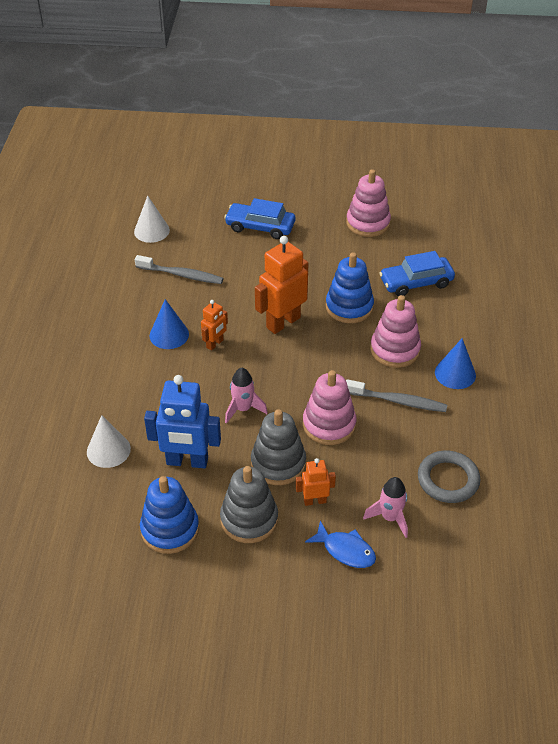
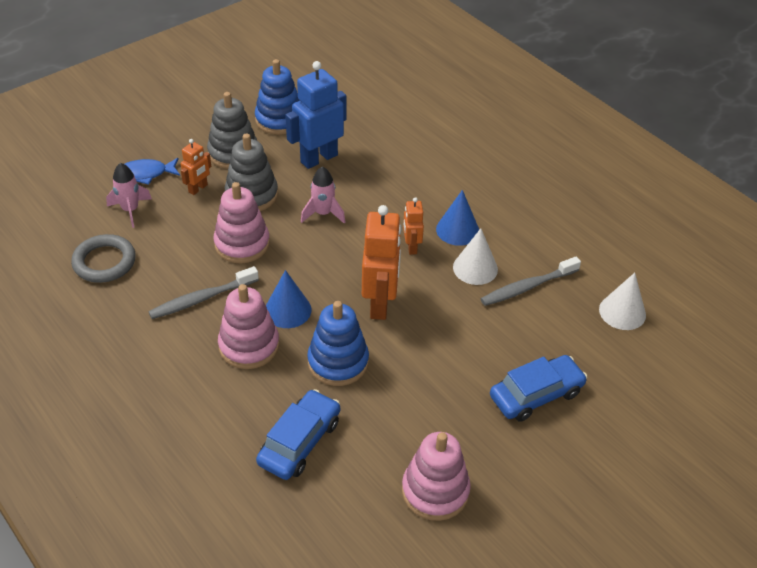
camera: 135 degrees right, 0 degrees up
(108, 450) = (381, 133): white cone -> white cone (475, 268)
(455, 373) = (169, 359): blue cone -> blue cone (288, 310)

